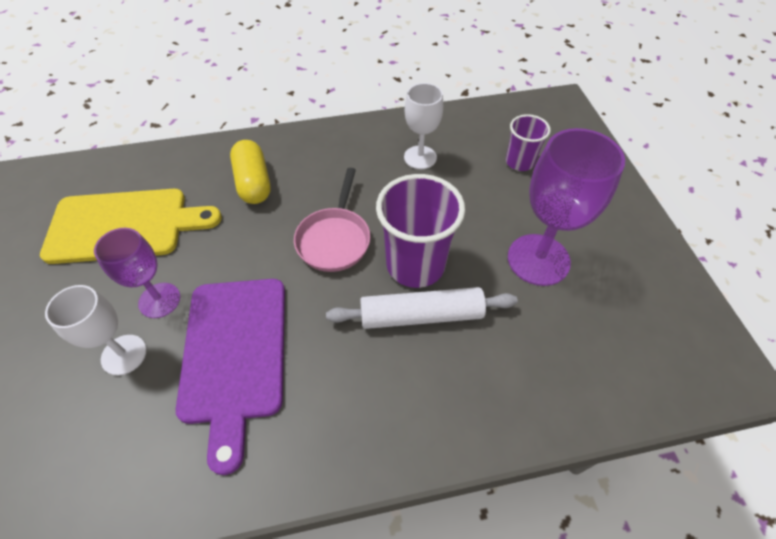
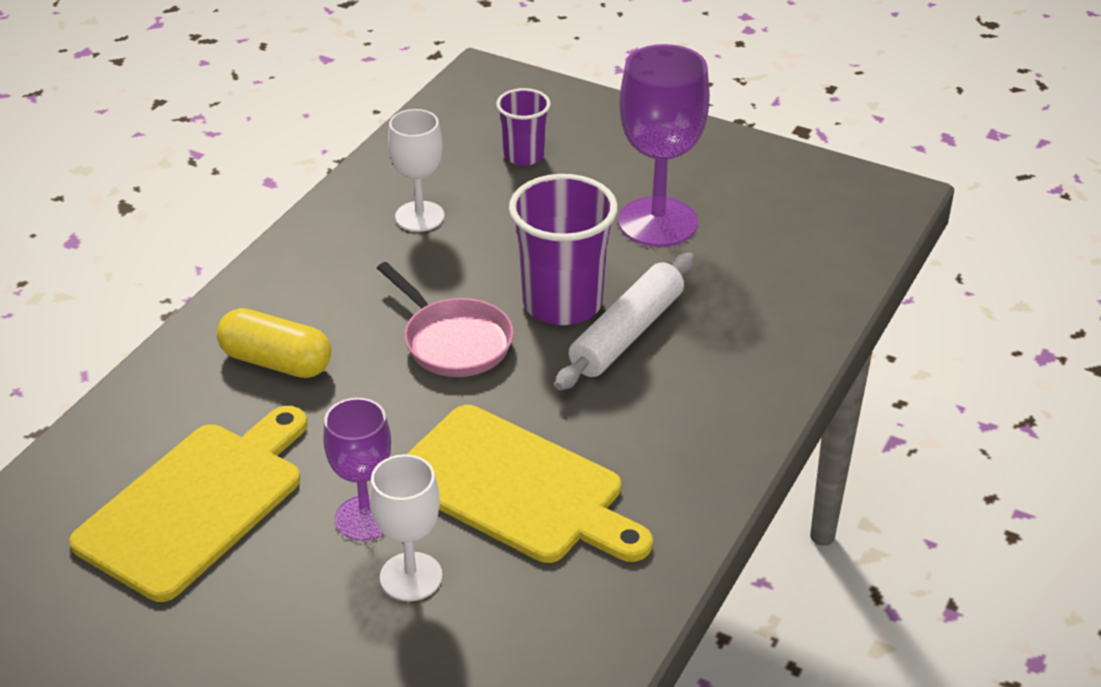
camera: 50 degrees left, 15 degrees down
(235, 354) = (516, 488): purple cutting board -> yellow cutting board

